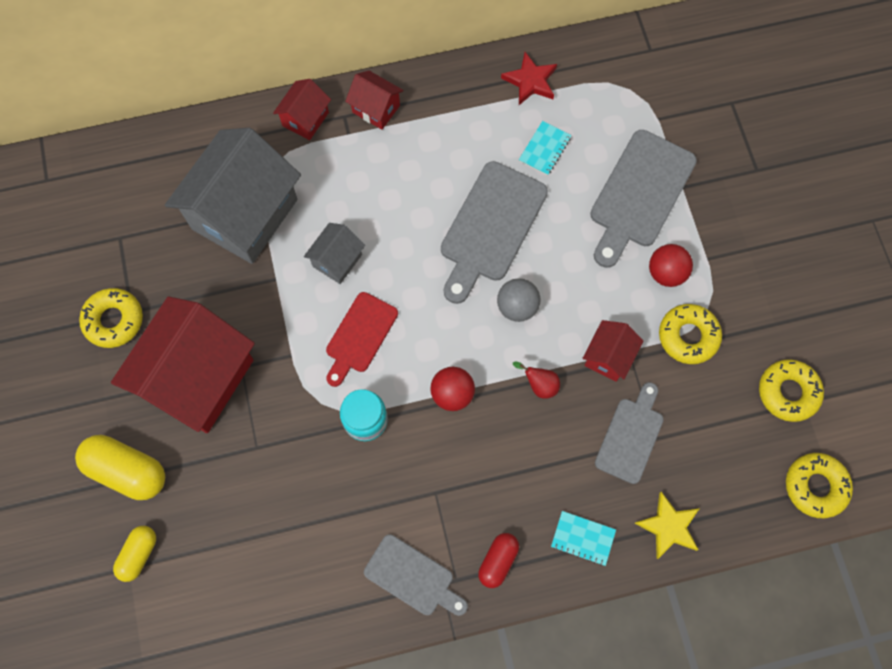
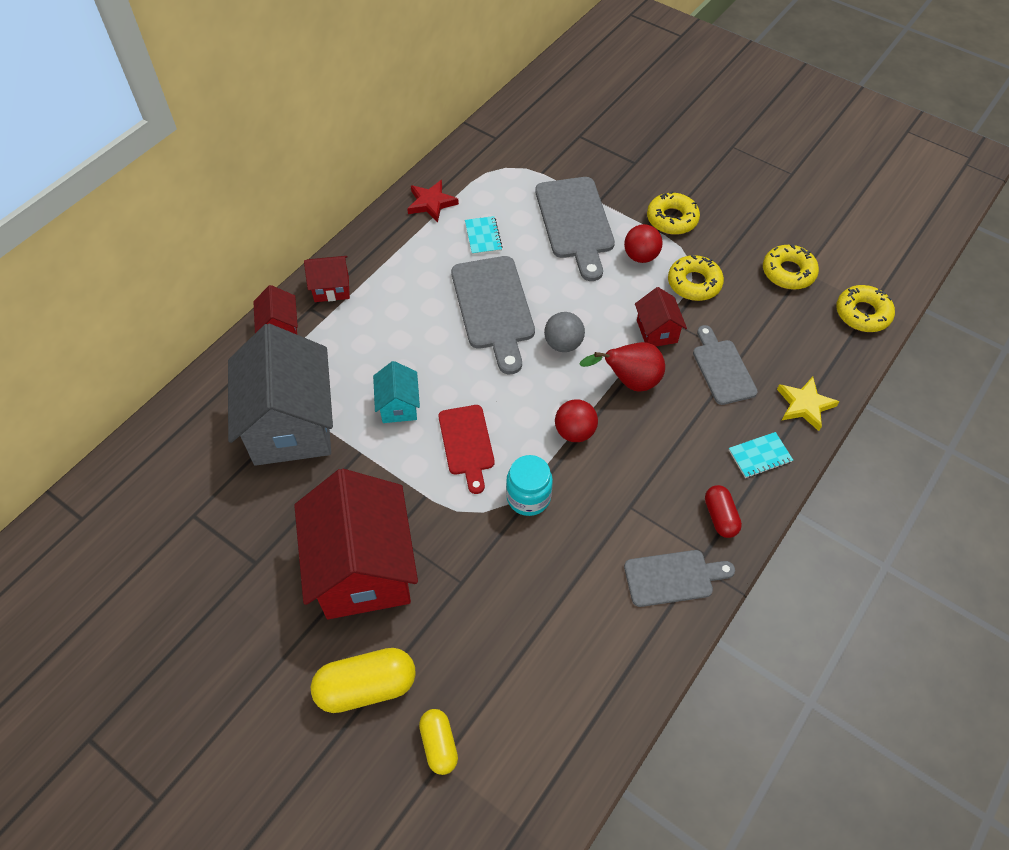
camera: 40 degrees left, 15 degrees down
(114, 320) = (245, 580): yellow donut -> yellow donut (672, 219)
(337, 260) = (398, 406): grey house -> turquoise house
(539, 385) = (629, 381): red pear -> red pear, size x1.77

